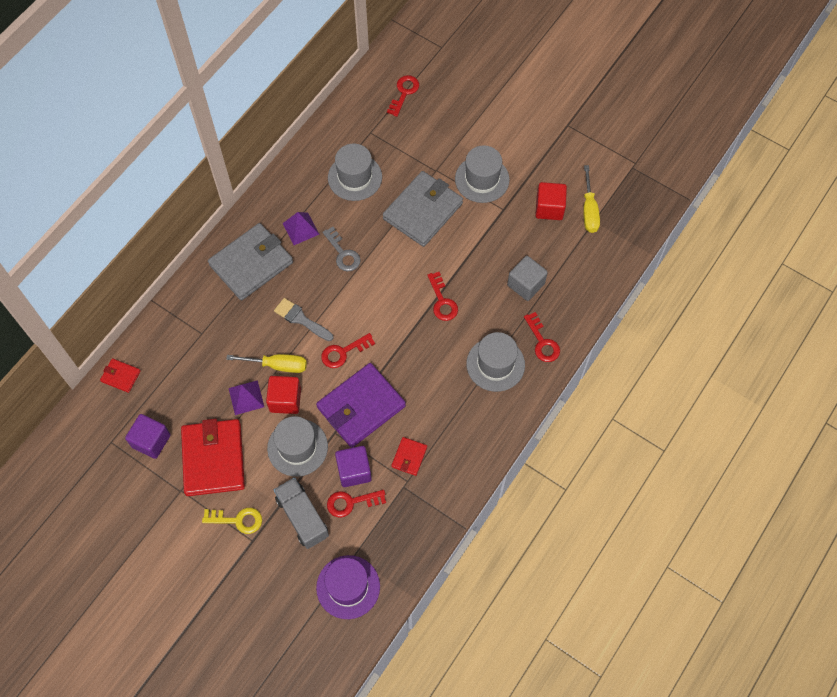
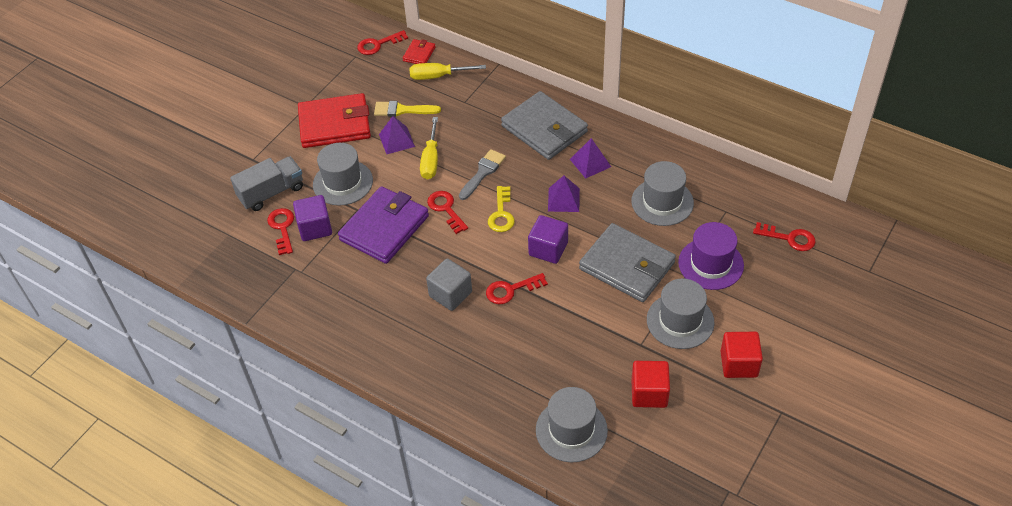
camera: 90 degrees right, 15 degrees down
(151, 441) = (355, 81): purple cube -> purple cube (548, 249)
(203, 392) = (402, 110): none -> yellow brush
(237, 520) = (273, 147): yellow key -> yellow key (501, 214)
(285, 400) = (393, 169): red cube -> red cube (739, 364)
(343, 253) = (563, 199): grey key -> purple pyramid
(348, 587) = (198, 232): purple hat -> purple hat (710, 264)
(361, 406) = (384, 228): purple wallet -> purple wallet turned 75 degrees clockwise
(409, 457) = (327, 271): red wallet -> none
(495, 364) = (433, 343): grey hat -> grey hat (571, 430)
(526, 284) = (538, 370): grey cube -> grey cube (450, 294)
(542, 342) = (462, 389): red key -> red key (378, 44)
(589, 210) = (653, 438): yellow screwdriver -> yellow screwdriver (438, 76)

